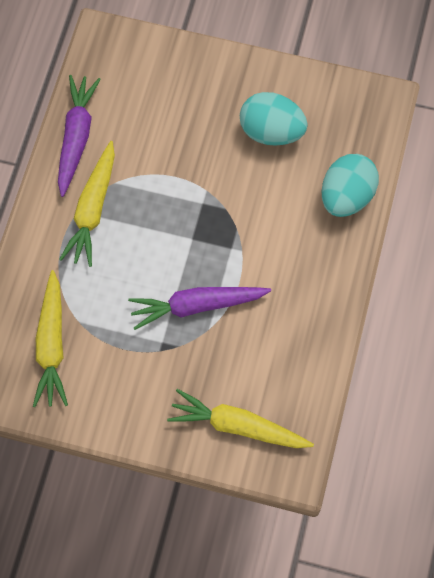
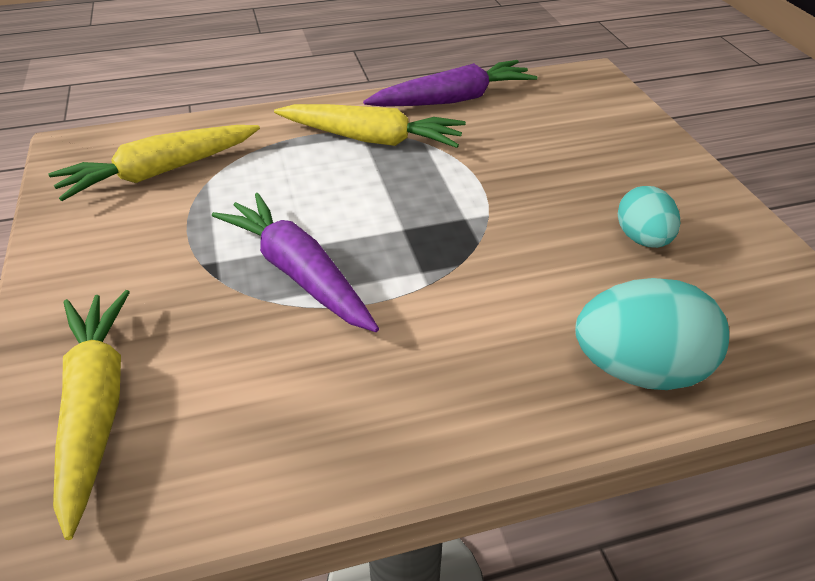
camera: 60 degrees right, 25 degrees down
(92, 210) = (372, 139): yellow carrot -> yellow carrot turned 150 degrees counterclockwise
(271, 132) = (642, 239): turquoise egg -> turquoise egg, size x0.63

